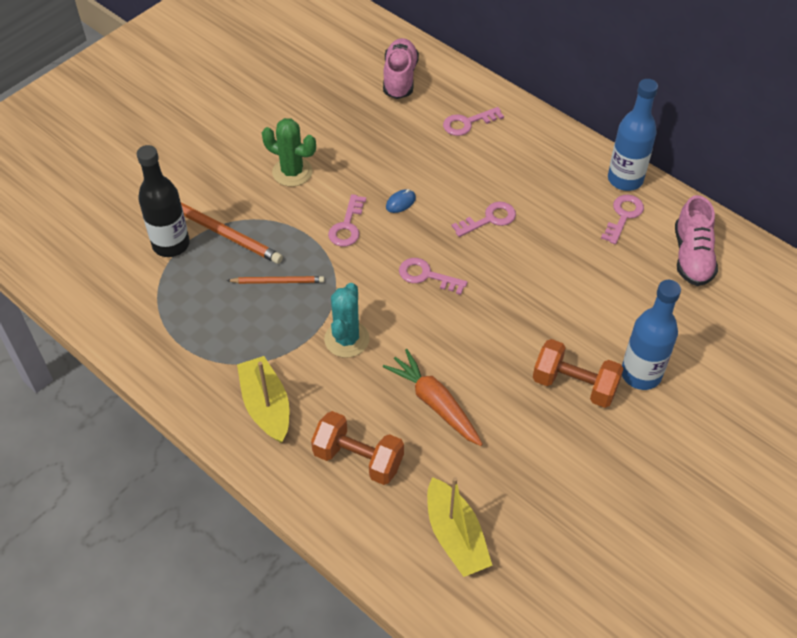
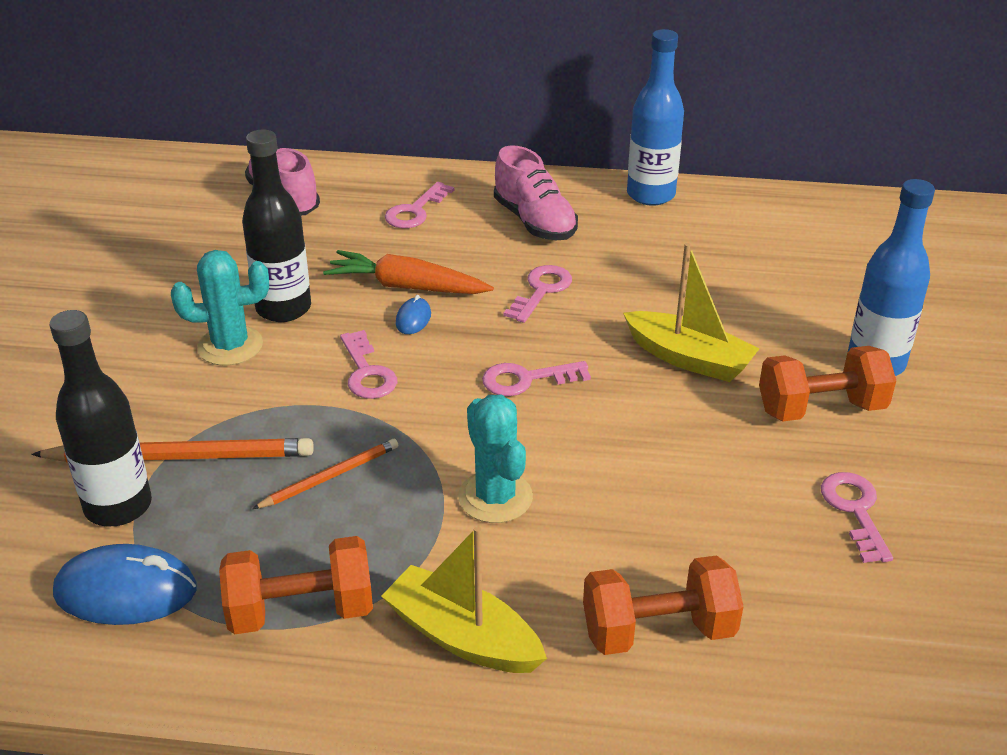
camera: 35 degrees left, 15 degrees down
(142, 294) = (126, 591): none -> blue mouse
(207, 349) = (301, 611): none -> orange dumbbell
(292, 172) = (230, 346): green cactus -> turquoise cactus
(338, 160) = (283, 308): none -> black bottle
(434, 403) = (685, 511): orange carrot -> orange carrot (407, 287)
(455, 535) = (876, 650): yellow boat -> yellow boat (688, 358)
(623, 216) = (686, 227): pink key -> pink key (855, 511)
(692, 256) = (797, 233): pink shoe -> pink shoe (534, 222)

